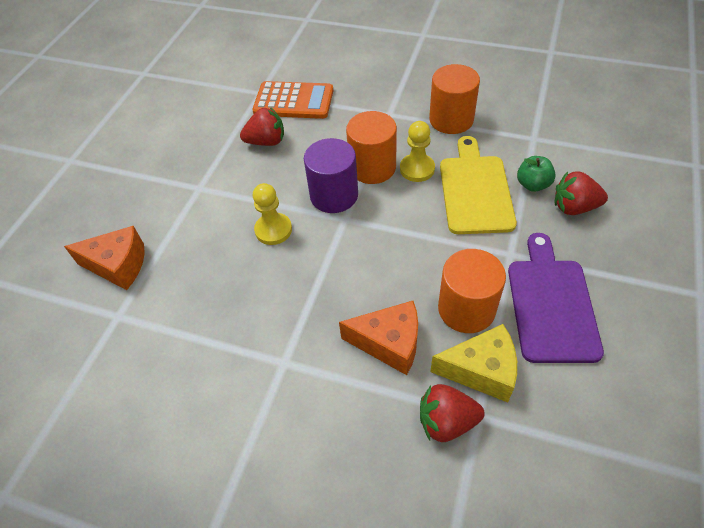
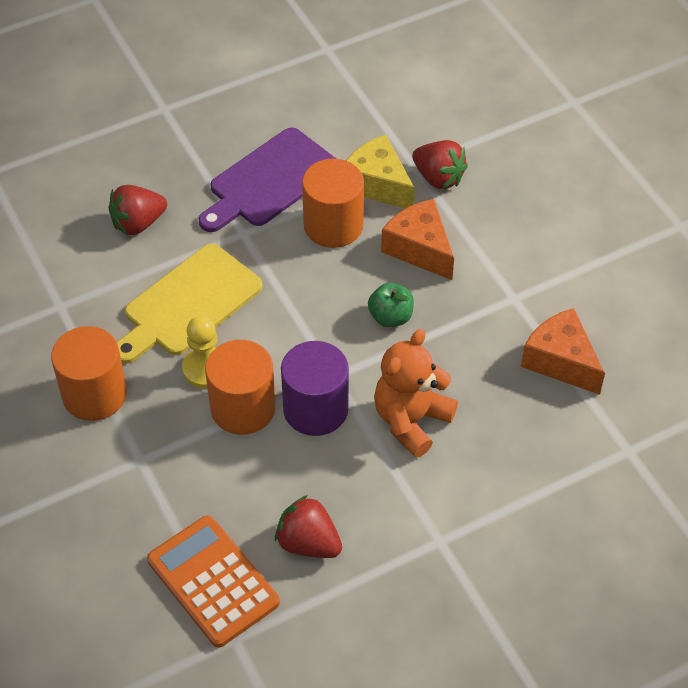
camera: 140 degrees left, 0 degrees up
(118, 265) = (594, 508): orange cheese -> orange cheese (561, 361)
(273, 230) = (411, 420): yellow pawn -> orange teddy bear
(532, 184) = (136, 267): green apple -> green apple (390, 317)
(574, 207) = (138, 223): red strawberry -> red strawberry turned 105 degrees clockwise

